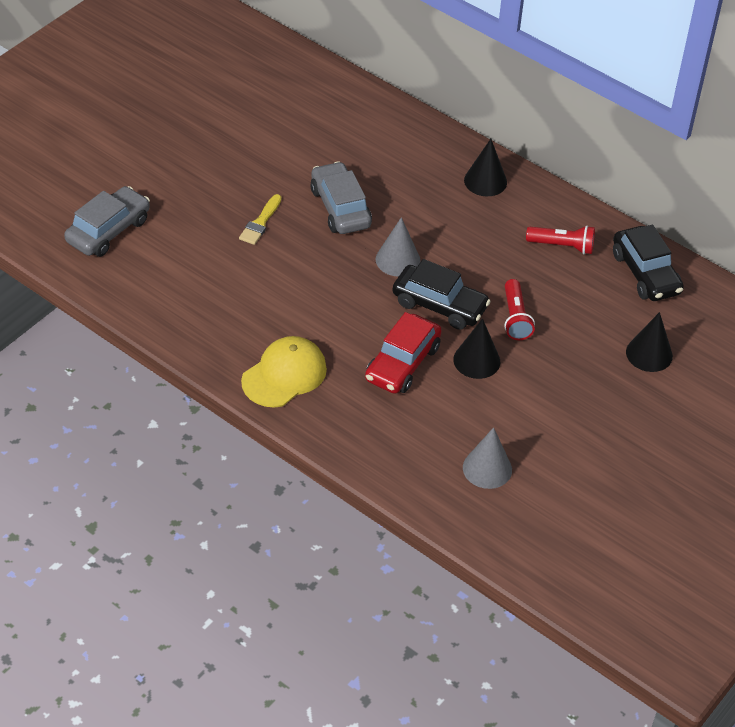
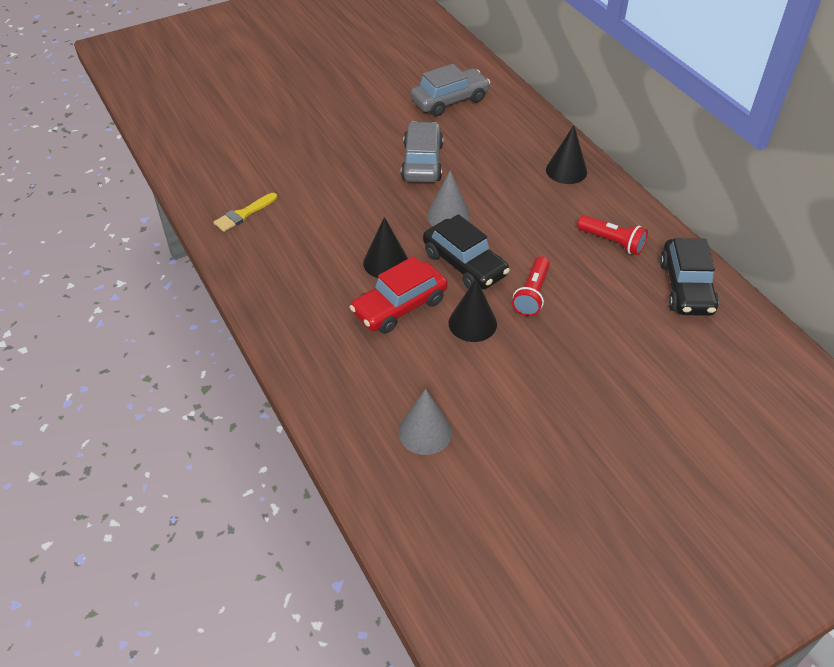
camera: 25 degrees right, 0 degrees up
(108, 231) = (218, 135): grey car -> grey car (450, 100)
(260, 223) = (346, 157): yellow brush -> yellow brush (243, 214)
(284, 375) = (285, 287): yellow cap -> none
(649, 354) = (654, 365): black cone -> black cone (386, 262)

